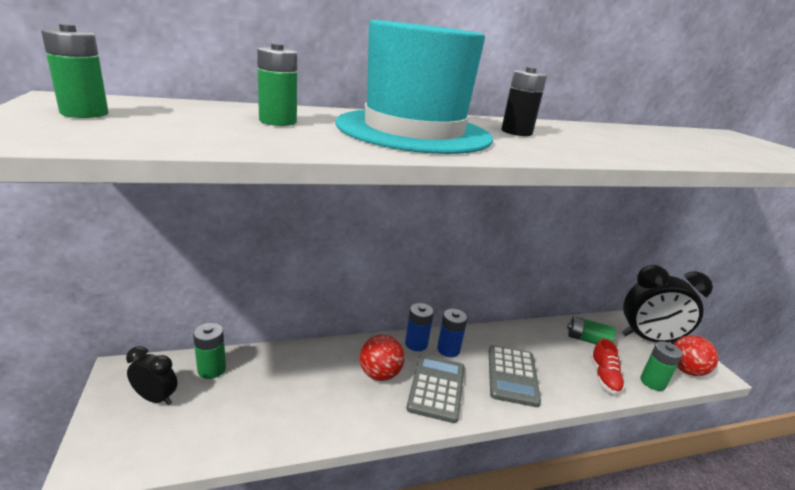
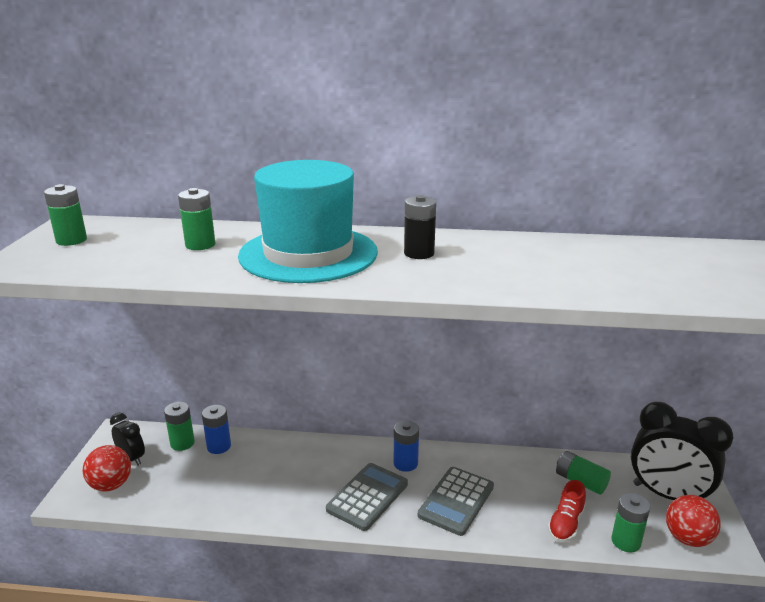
camera: 25 degrees right, 0 degrees up
(380, 374) = (321, 474): red ball -> red ball (111, 485)
(416, 344) = (376, 452): blue battery -> blue battery (219, 446)

